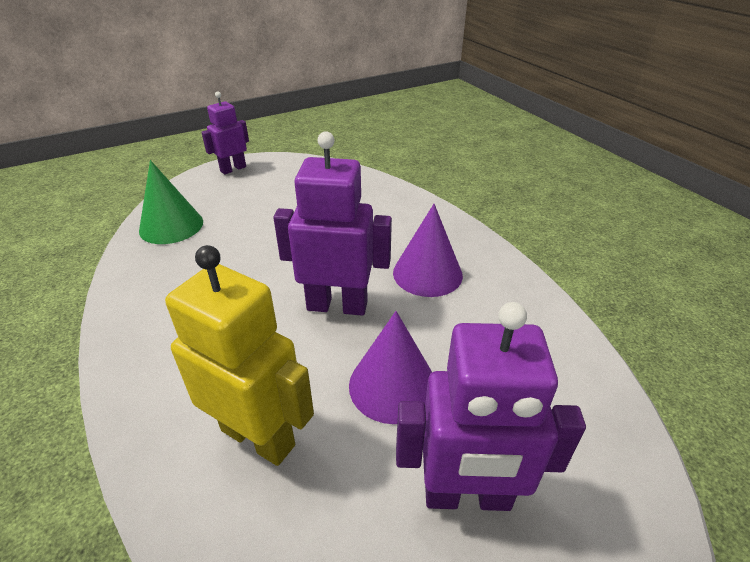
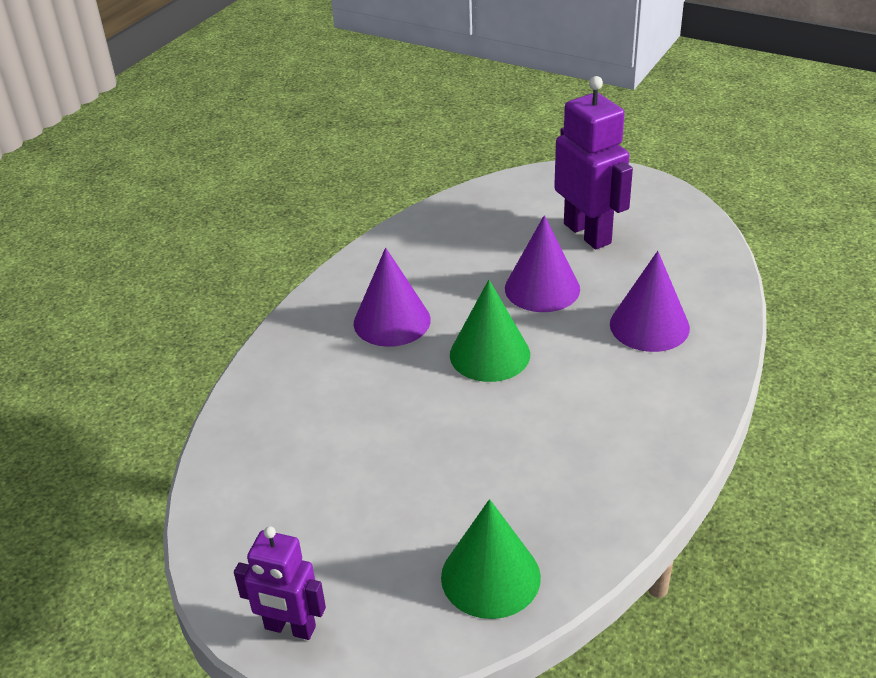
camera: 120 degrees left, 0 degrees up
(258, 437) = (649, 325): yellow robot -> purple cone
(337, 305) = (489, 354): purple robot -> green cone

